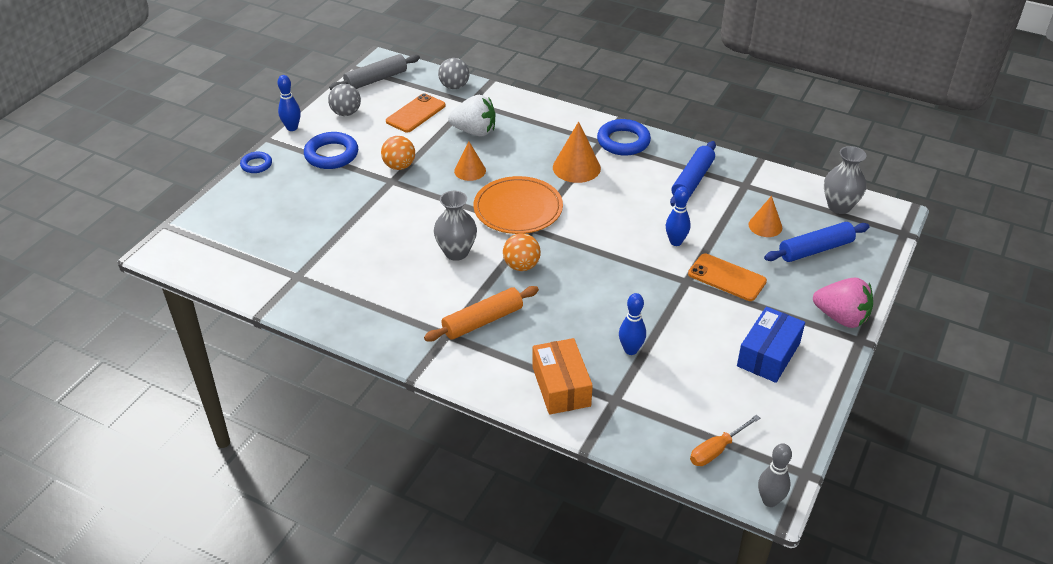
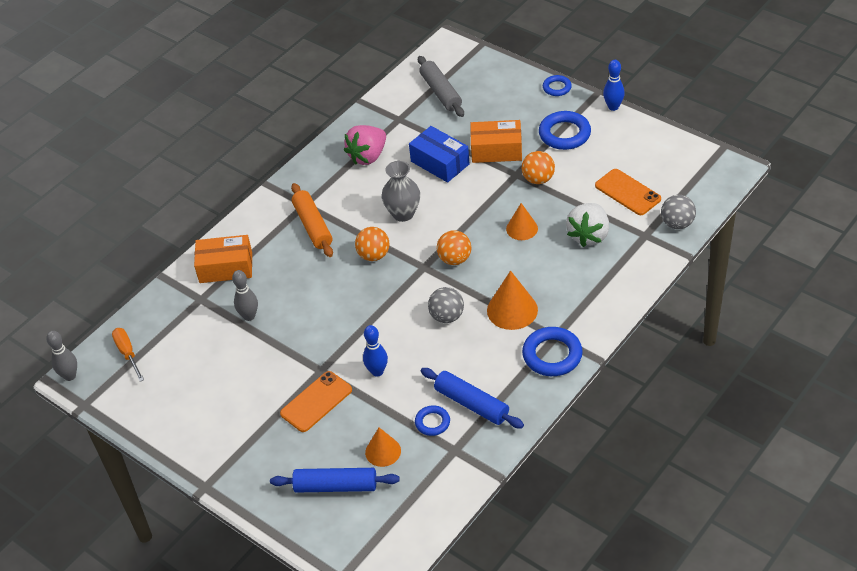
camera: 105 degrees right, 5 degrees up
(346, 113) = (634, 142): grey ball -> grey ball (447, 316)
(355, 197) = (496, 150): none -> orange box
(376, 80) = (696, 163): grey rolling pin -> grey rolling pin (441, 92)
(518, 209) = (455, 259): orange plate -> orange ball
(630, 350) = (249, 316): blue bowling pin -> grey bowling pin
(721, 200) = (432, 422): none -> blue ring
(768, 354) = (211, 411): blue box -> blue box (440, 163)
(815, 249) = (336, 486): blue rolling pin -> blue rolling pin turned 75 degrees counterclockwise
(839, 206) = (398, 529): grey vase -> none
(841, 318) = (236, 480): pink strawberry -> pink strawberry (368, 156)

